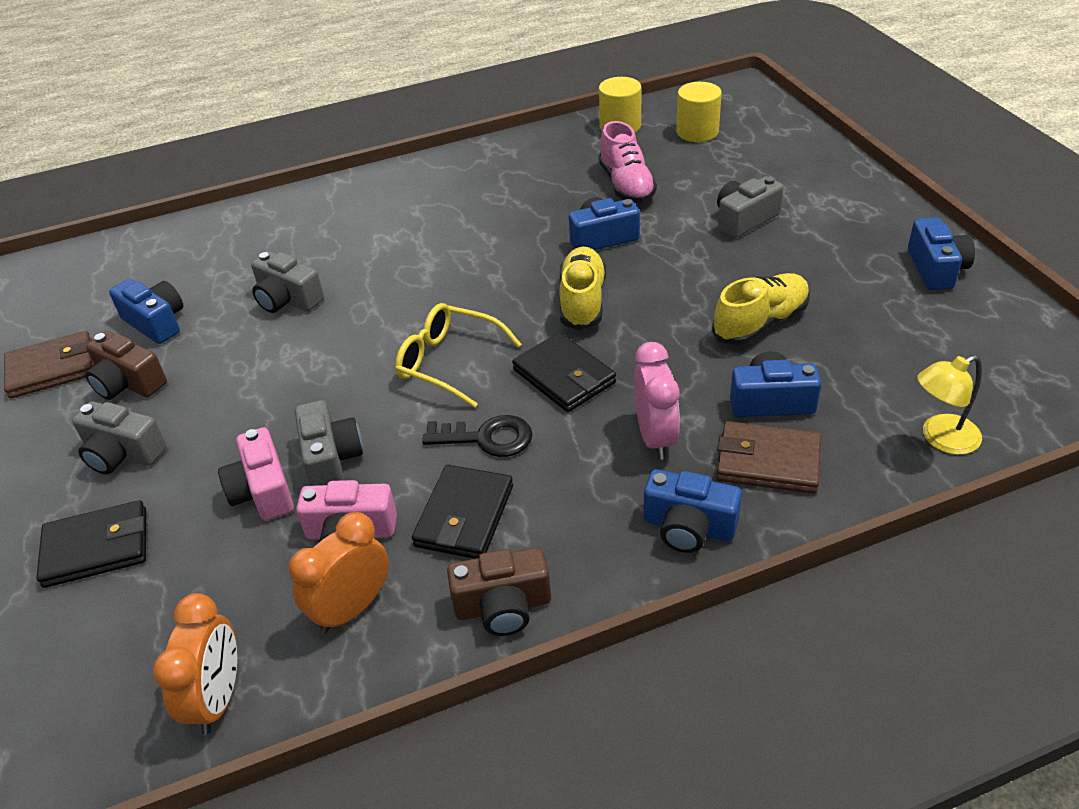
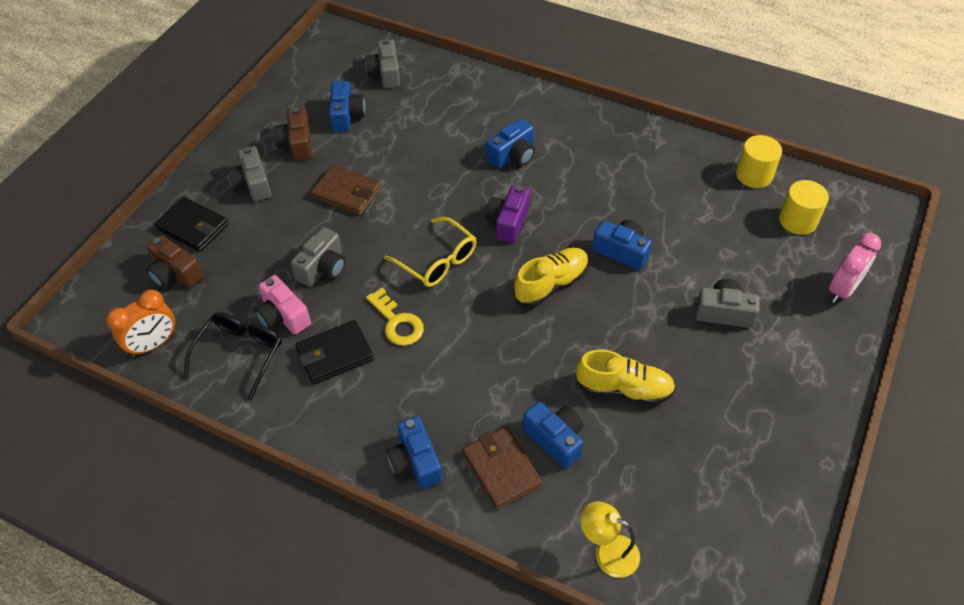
camera: 45 degrees right, 10 degrees up
(52, 369) = (279, 107): brown wallet -> brown wallet (346, 193)
(262, 491) = (278, 258): pink camera -> none
(287, 299) = (416, 152): grey camera -> grey camera (385, 74)
(352, 608) = (240, 354): orange clock -> black glasses
(448, 362) = (437, 261): yellow glasses -> yellow glasses turned 150 degrees clockwise
(469, 287) = (508, 222): none -> purple camera
(487, 438) = (397, 322): black key -> yellow key
(503, 606) = (292, 415): brown camera -> brown camera (175, 273)
(564, 376) = (477, 322): black wallet -> none
(626, 185) = (690, 225): pink shoe -> none
(655, 437) = (470, 400): pink clock -> pink clock (842, 289)
(936, 269) = (788, 456): blue camera -> blue camera (513, 155)

